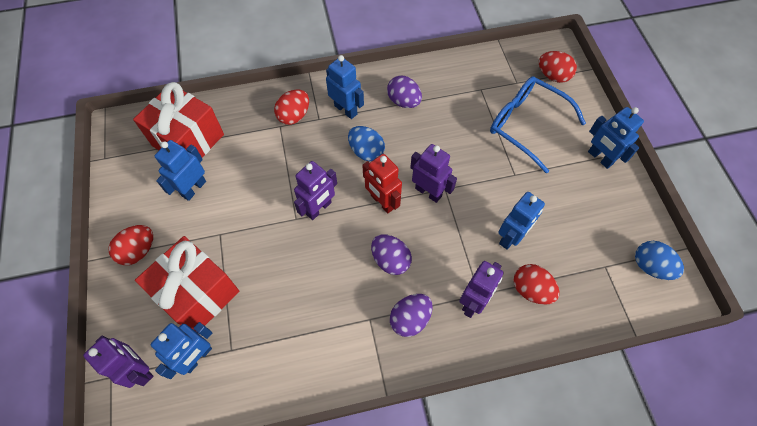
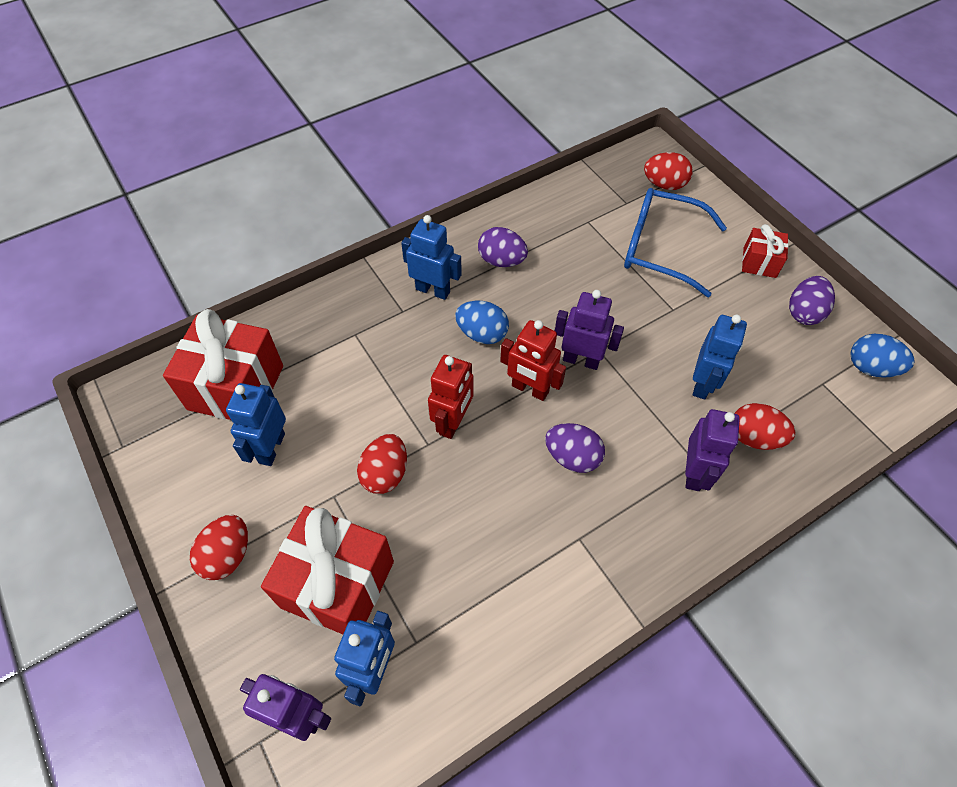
camera: 20 degrees left, 5 degrees down
(294, 116) = (368, 316): red egg -> red egg (385, 474)
(319, 208) = (453, 422): purple robot -> red robot
(410, 319) = (629, 521): purple egg -> purple egg (804, 312)
(600, 158) = (759, 262): blue robot -> red gift

